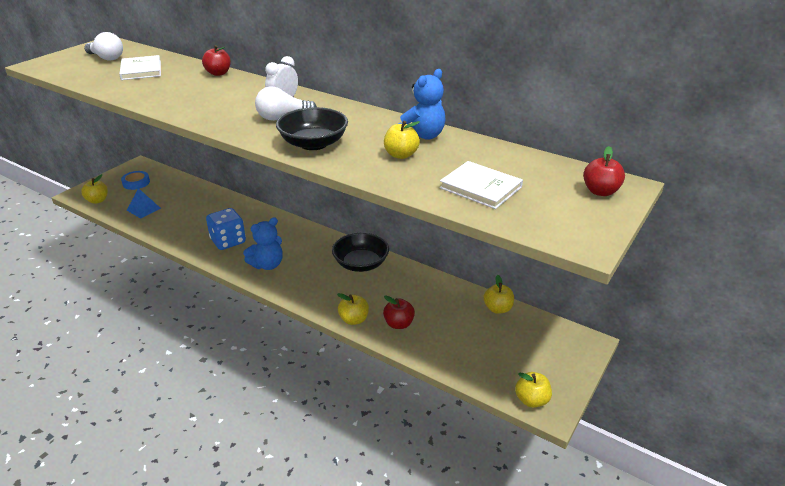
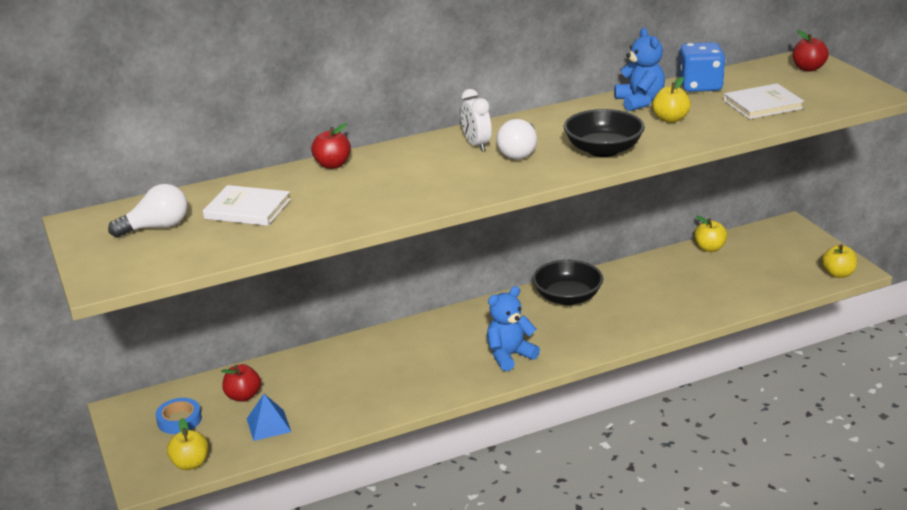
camera: 55 degrees left, 5 degrees down
(228, 241) = (429, 372): blue dice -> blue dice (700, 86)
(267, 265) = (509, 356): blue teddy bear -> blue teddy bear turned 120 degrees counterclockwise
(354, 319) = (660, 327): yellow apple -> none
(398, 324) = (688, 305): red apple -> red apple (243, 396)

